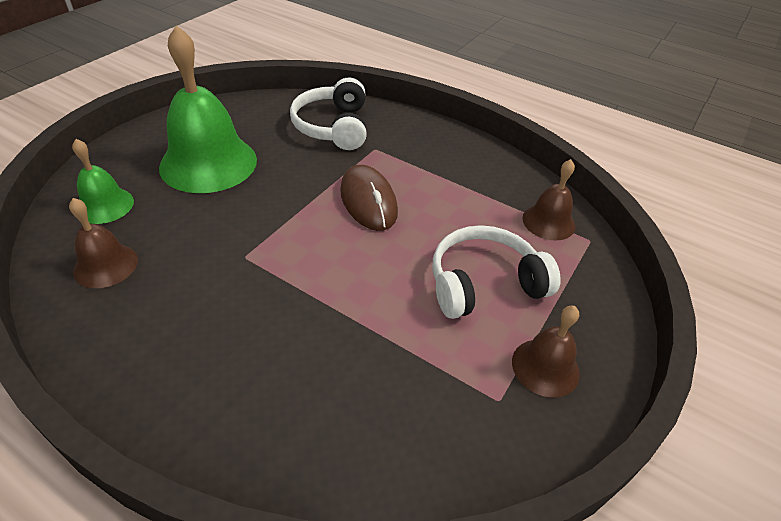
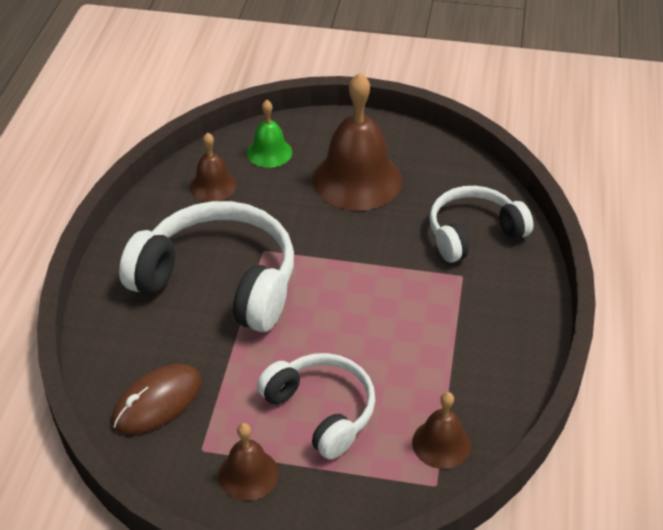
camera: 70 degrees right, 0 degrees up
(208, 163) = (357, 179): green bell -> brown bell
(261, 307) = (219, 281): none -> white headphones
(368, 201) = (378, 298): brown mouse -> brown mouse (157, 402)

